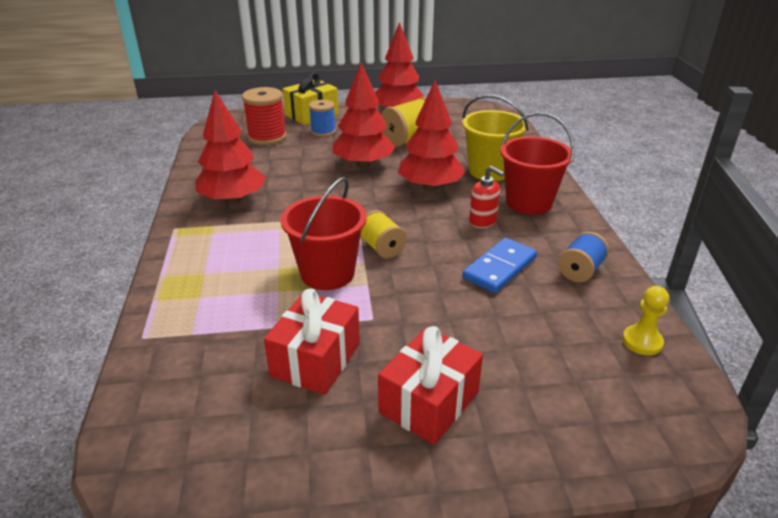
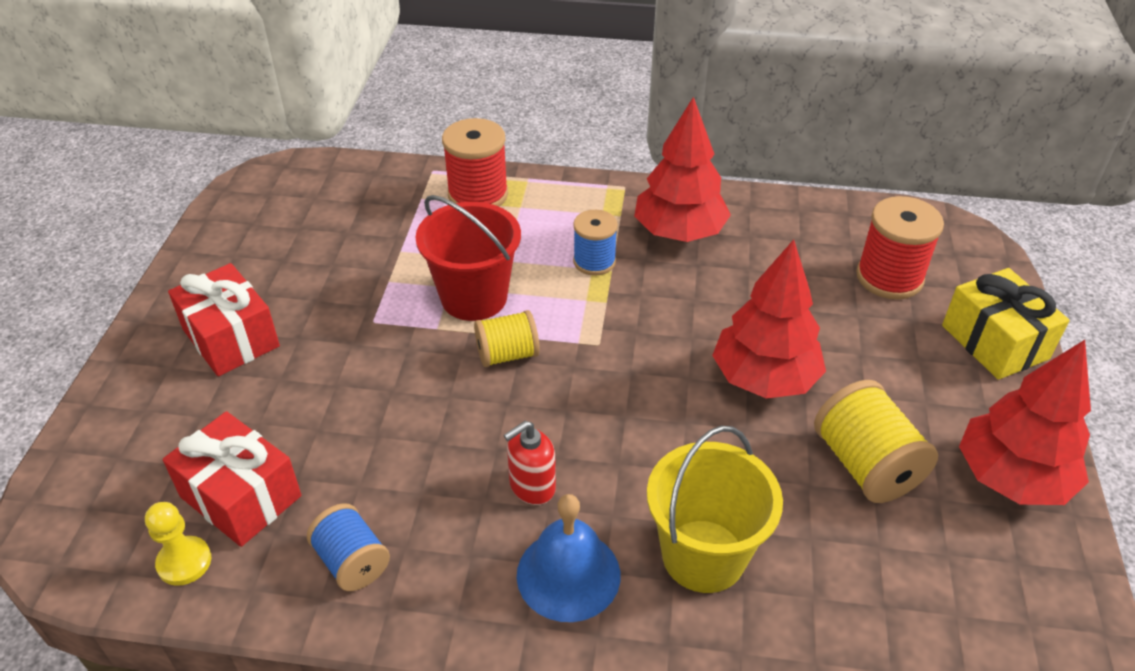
camera: 105 degrees right, 10 degrees up
(187, 299) = (478, 195): none -> red spool
(315, 360) = (336, 271): red gift -> red gift (241, 496)
(323, 132) = (910, 347): blue spool -> blue spool (594, 261)
(430, 187) = (662, 448): red tree -> none
(499, 268) = (406, 466): blue domino -> none
(529, 203) = (568, 574): red bucket -> blue bell

